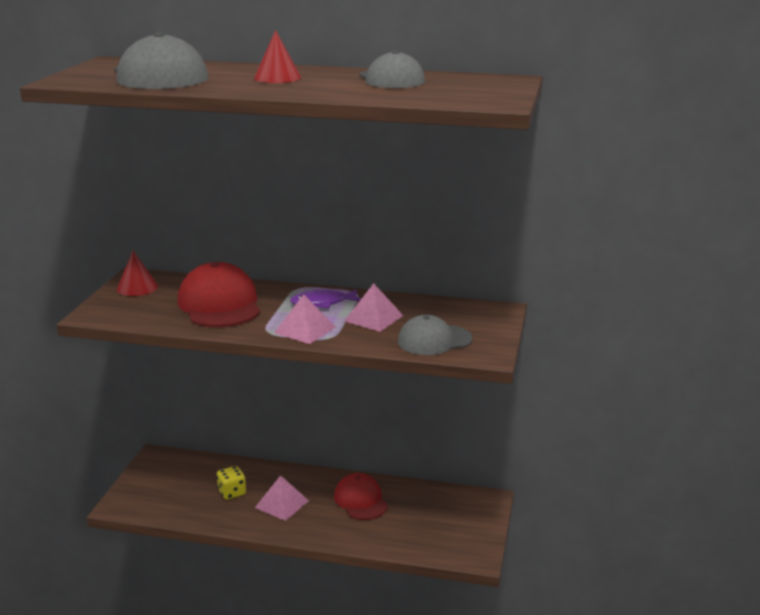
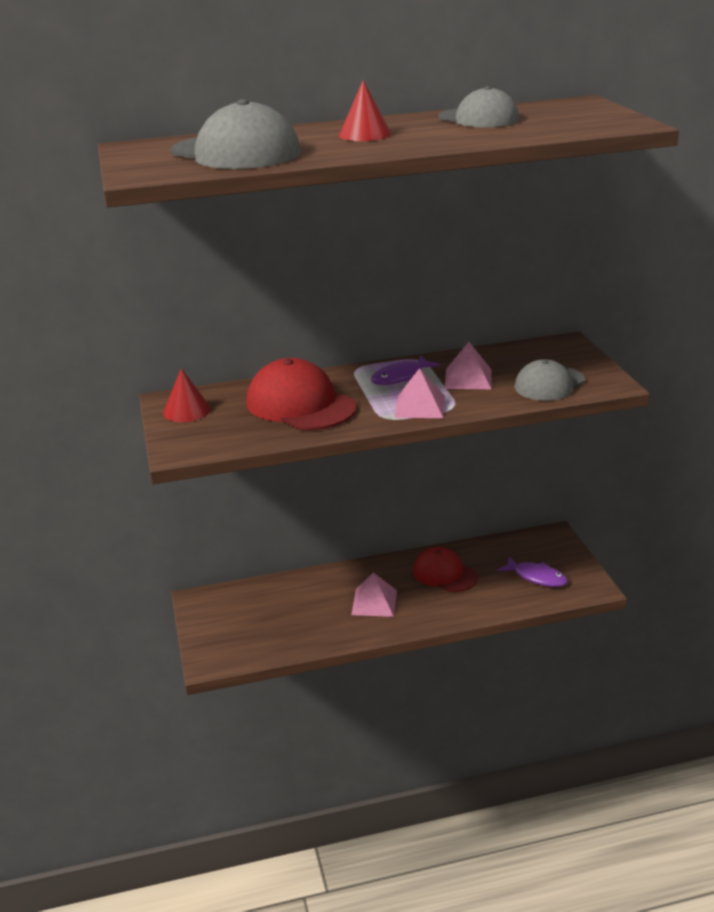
camera: 25 degrees left, 5 degrees up
(232, 493) = (314, 609): yellow dice -> none
(436, 530) = (536, 577): none -> purple fish

